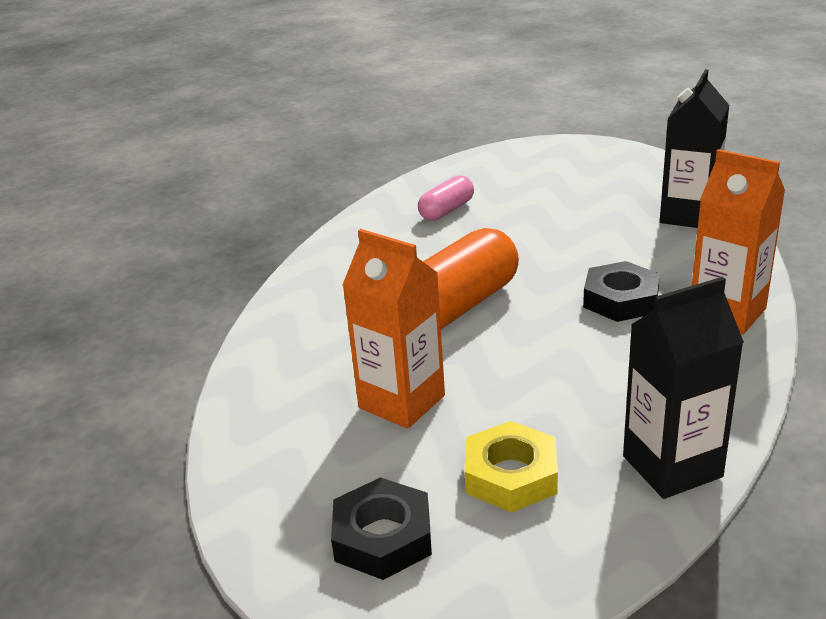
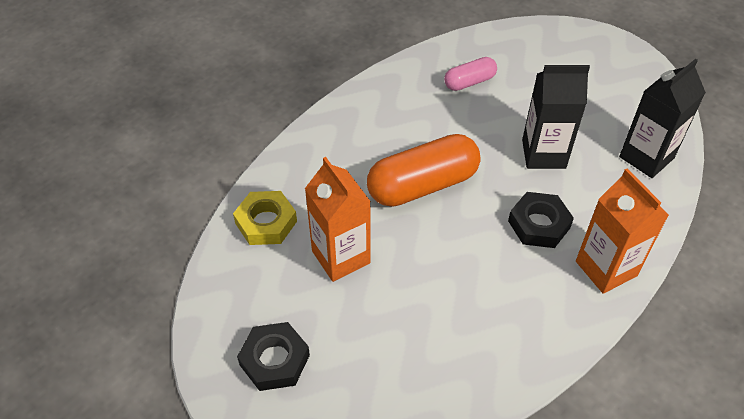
camera: 20 degrees right, 20 degrees up
(511, 475) = (374, 347): yellow nut -> yellow nut (266, 222)
(672, 466) = (477, 385): black carton -> black carton (543, 154)

